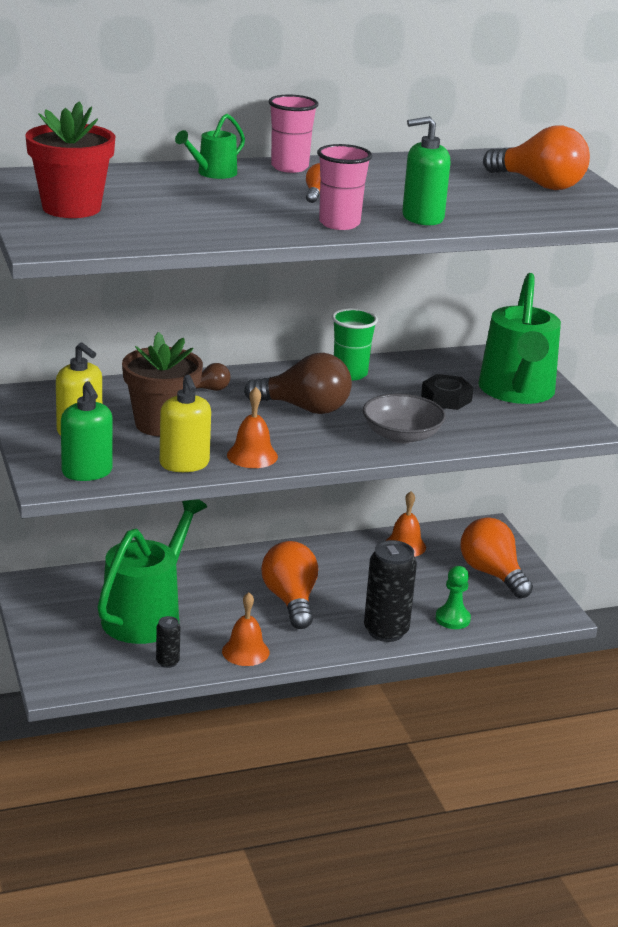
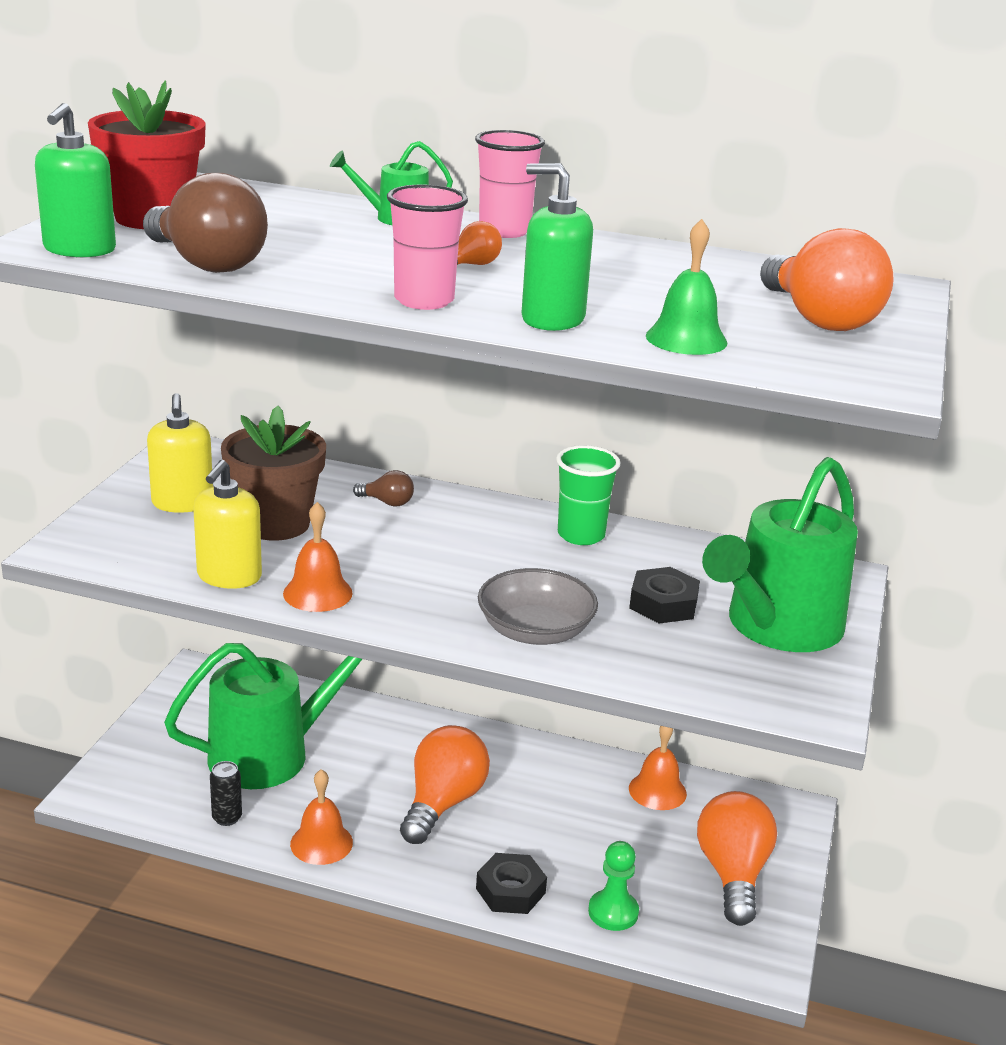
camera: 35 degrees right, 0 degrees up
(87, 472) = (117, 550): green soap dispenser -> green soap dispenser (79, 249)
(304, 408) = (463, 558): brown light bulb -> brown light bulb (207, 264)
(386, 631) = (510, 891): black can -> black nut
(503, 212) = (686, 339): none -> green bell

